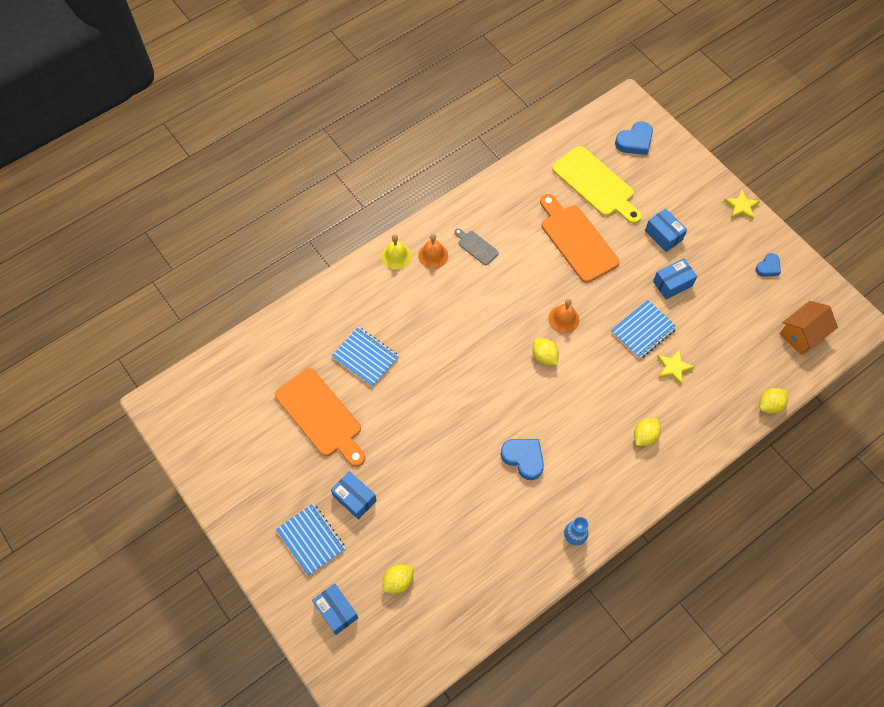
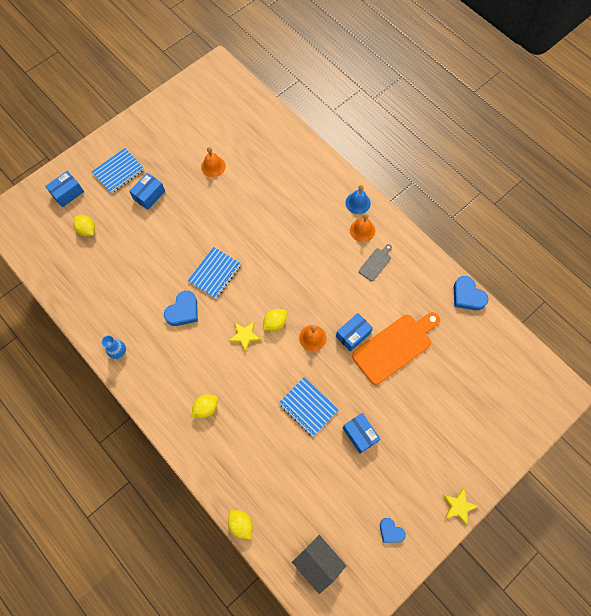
camera: 85 degrees right, 5 degrees up
(321, 416) = (213, 166): orange cutting board -> orange bell
(365, 357) = (263, 190): blue notebook -> blue notebook (215, 273)
(396, 256) = (358, 203): yellow bell -> blue bell
(595, 184) = (459, 362): yellow cutting board -> none
(635, 141) = (518, 399): blue heart -> blue heart (467, 296)
(644, 436) = (206, 408): yellow lemon -> yellow lemon turned 75 degrees counterclockwise
(663, 235) = (412, 426): blue box -> blue box (353, 335)
(673, 368) = (272, 434): yellow star -> yellow star (244, 336)
(802, 335) = (318, 562): orange house -> grey house

